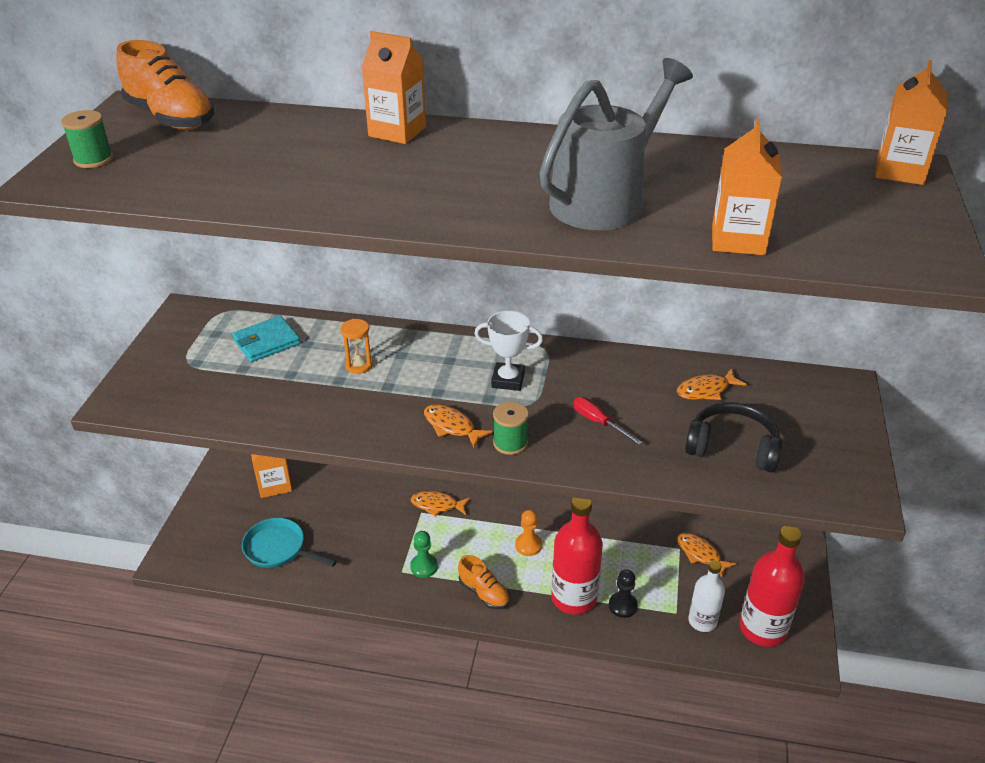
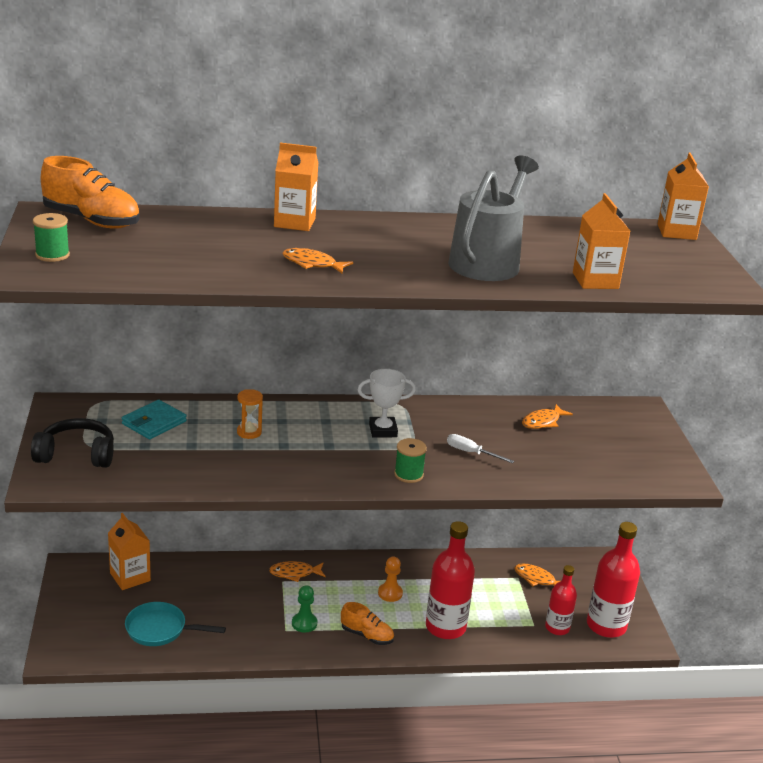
camera: 20 degrees left, 10 degrees down
(452, 426) = (354, 468): orange fish -> orange fish (312, 264)
(598, 422) = (471, 453): red screwdriver -> white screwdriver
(622, 606) = (488, 627): black pawn -> none
(702, 621) = (557, 628): white bottle -> red bottle
(732, 447) = (580, 458): black headphones -> black headphones (76, 454)

